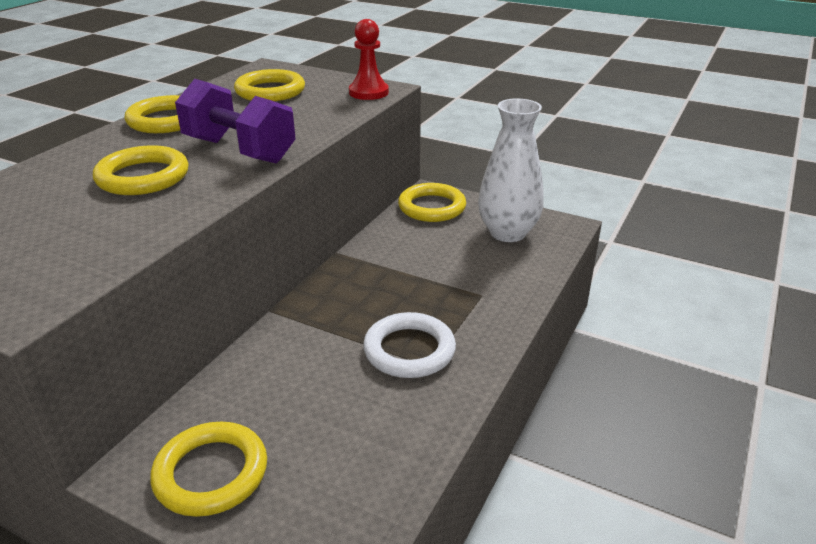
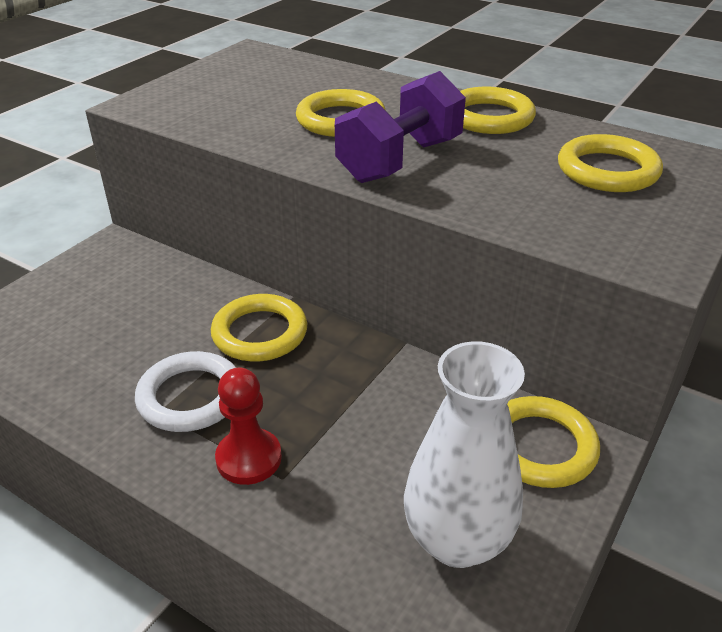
camera: 95 degrees right, 5 degrees up
(211, 473) = (88, 279): yellow ring -> yellow ring (260, 333)
(368, 92) = (629, 249): red pawn -> red pawn (249, 458)

